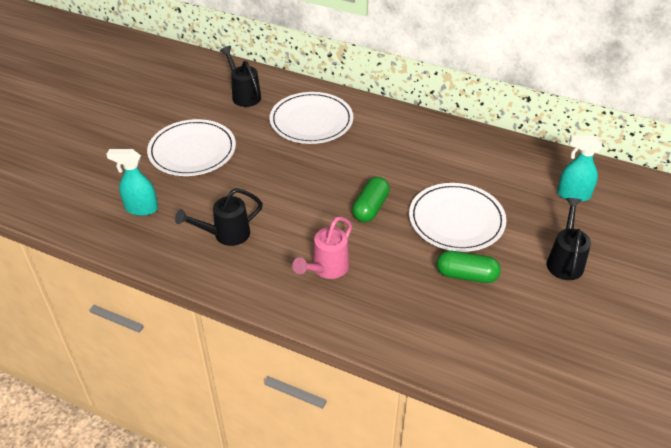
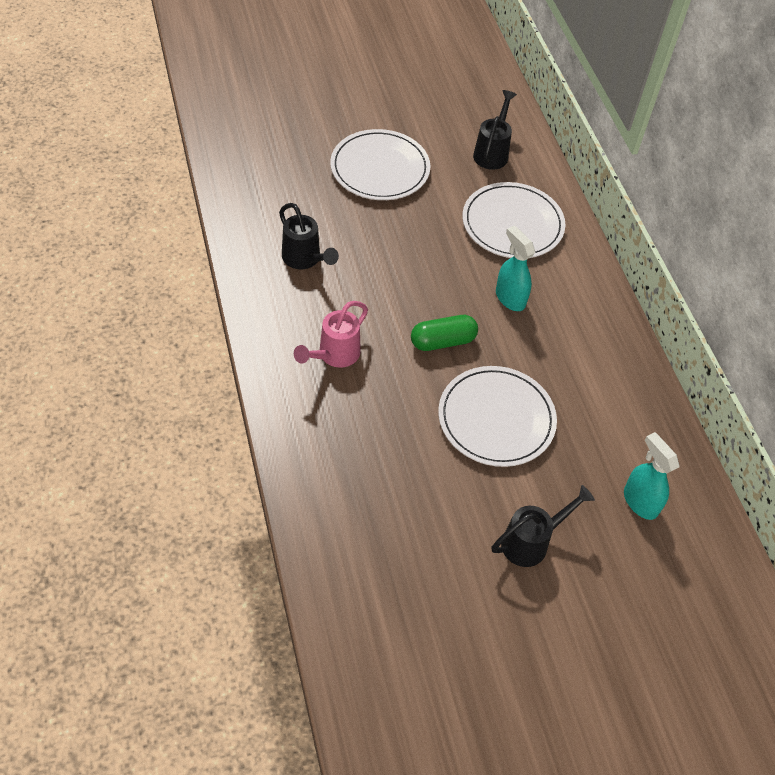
camera: 45 degrees right, 10 degrees up
(141, 208) = (278, 185): turquoise spray bottle -> turquoise spray bottle (510, 298)
(225, 235) = (305, 260): black watering can -> black watering can turned 150 degrees counterclockwise
(326, 269) = (334, 355): pink watering can -> pink watering can turned 45 degrees counterclockwise
(466, 275) = (430, 467): green capsule -> none

